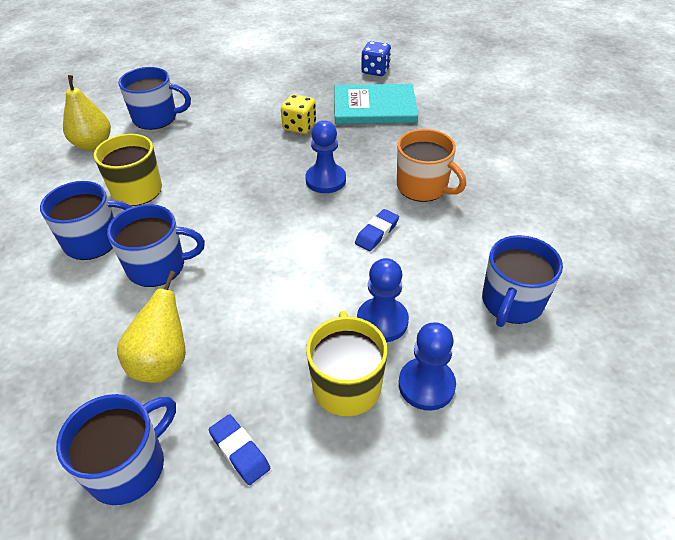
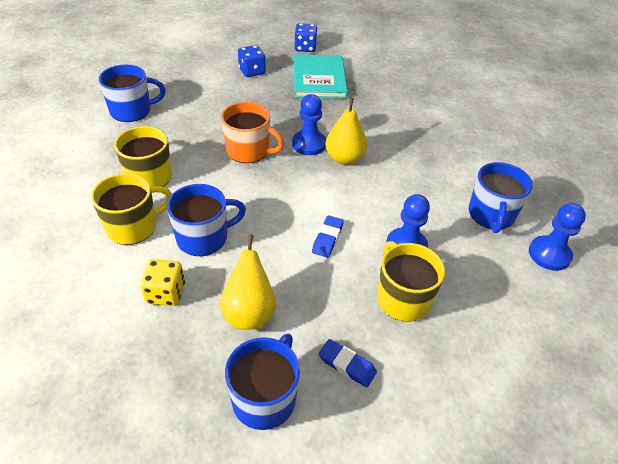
camera: 20 degrees left, 0 degrees up
(93, 144) = (84, 142): yellow pear -> yellow pear (344, 158)
(94, 241) = (133, 227): blue mug -> yellow mug
(299, 126) = (265, 102): yellow dice -> yellow dice (165, 293)
(302, 90) = (252, 71): none -> blue dice
(374, 107) = (319, 79): turquoise book -> turquoise book turned 75 degrees counterclockwise
(377, 233) = (370, 180): blue eraser -> blue eraser (327, 239)
(423, 187) = (388, 139): orange mug -> orange mug (249, 151)
(426, 385) = (459, 286): blue pawn -> blue pawn (549, 254)

